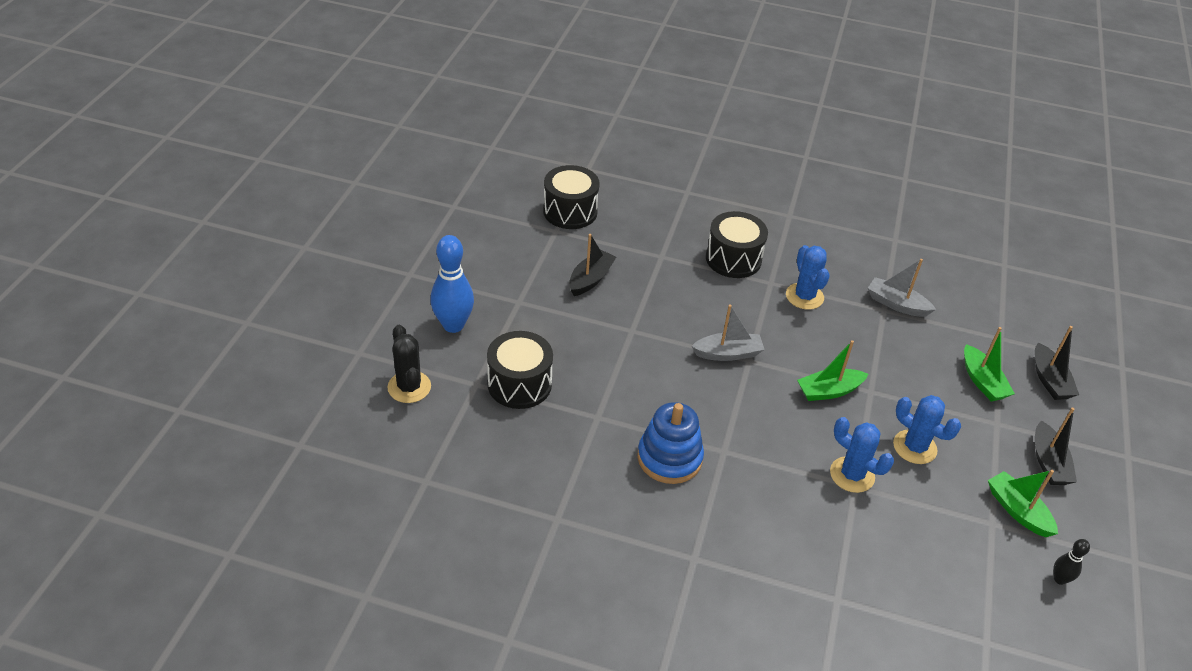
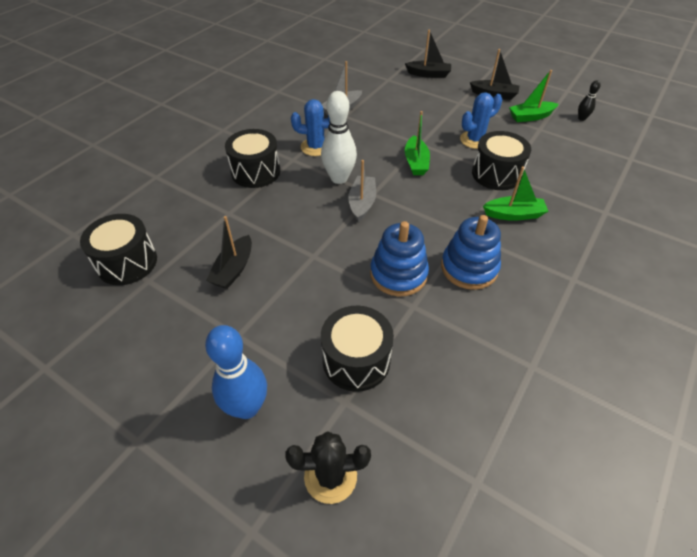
camera: 70 degrees left, 5 degrees up
(590, 279) = (233, 269): black boat -> black boat turned 120 degrees counterclockwise
(635, 399) = (398, 274): none -> blue stacking toy
(760, 327) = (339, 178): none -> white bowling pin
(852, 475) = (496, 174): blue cactus -> black drum
(982, 381) = (423, 97): green boat -> green boat (514, 214)

